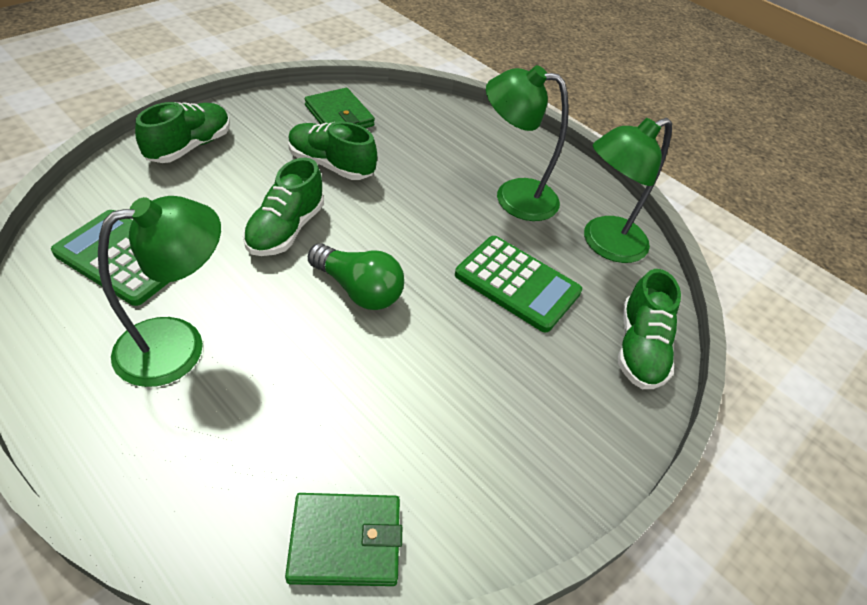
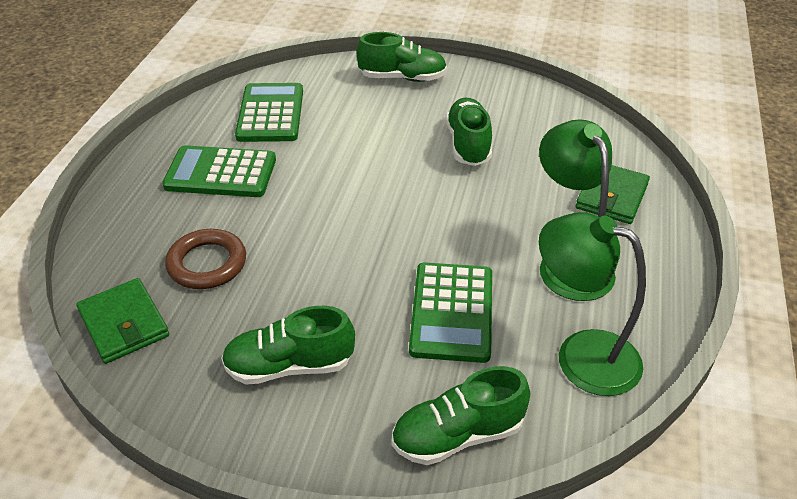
camera: 65 degrees right, 5 degrees down
(178, 345) = (221, 173): green lamp -> green calculator
(286, 229) = (370, 160): green shoe -> green shoe (289, 366)
(315, 422) = (207, 263): none -> brown ring
(339, 116) = (535, 118): green wallet -> green wallet (611, 196)
(358, 290) = (347, 225): green light bulb -> none

